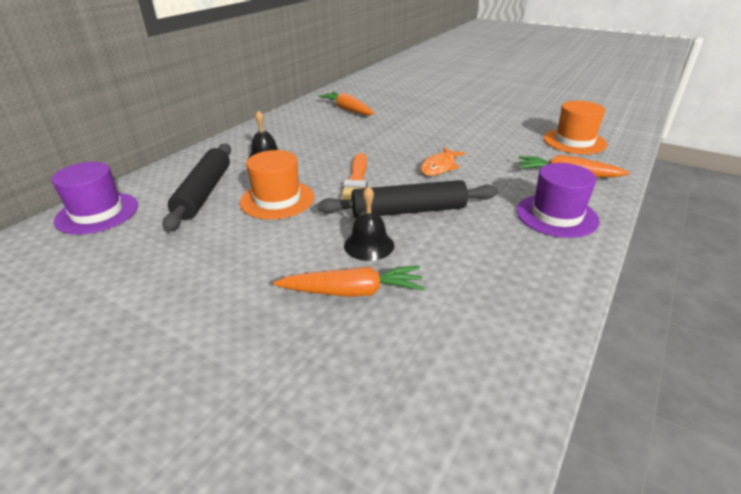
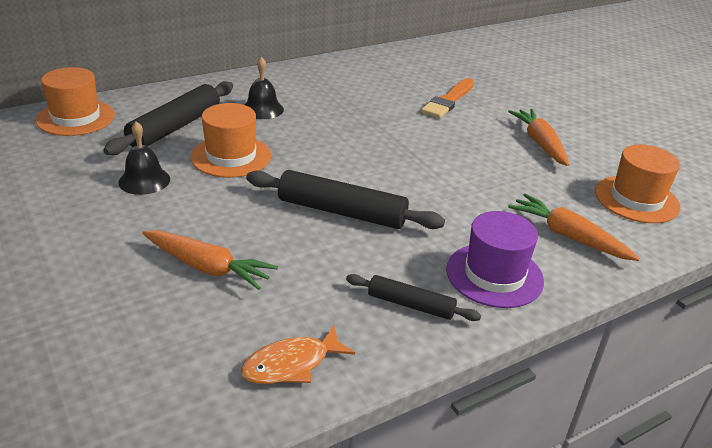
camera: 25 degrees right, 0 degrees up
(97, 213) = (76, 118): purple hat -> orange hat
(347, 110) = (404, 76): orange carrot -> orange carrot (539, 143)
(356, 181) = (325, 162): orange brush -> orange brush (448, 101)
(369, 245) = (266, 231): black bell -> black bell (144, 180)
(439, 167) = (429, 176): orange fish -> orange fish (291, 364)
(531, 257) = (410, 305): none -> black rolling pin

